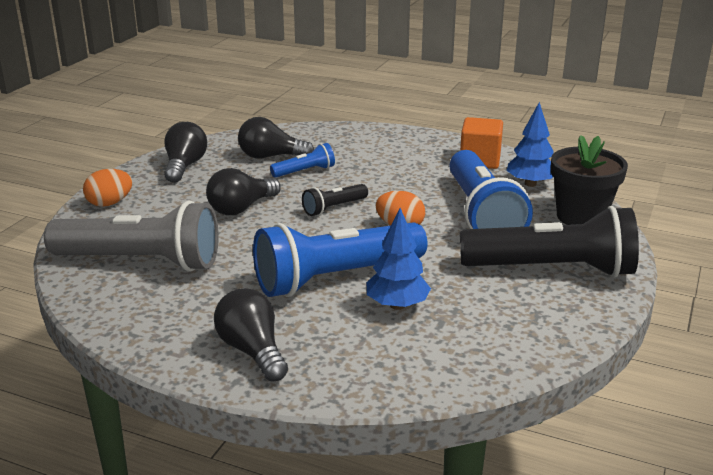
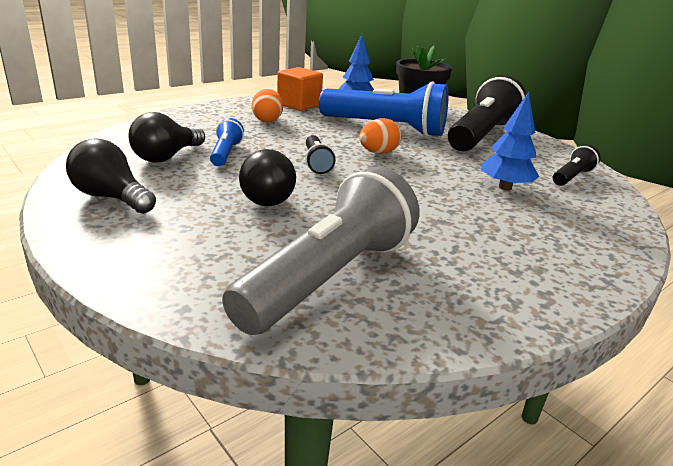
camera: 65 degrees left, 0 degrees up
(110, 203) = (138, 264): orange egg -> orange egg (267, 120)
(252, 351) = (557, 260): black light bulb -> none
(336, 278) = (446, 195): blue flashlight -> none
(489, 344) = (572, 177): none -> black flashlight

